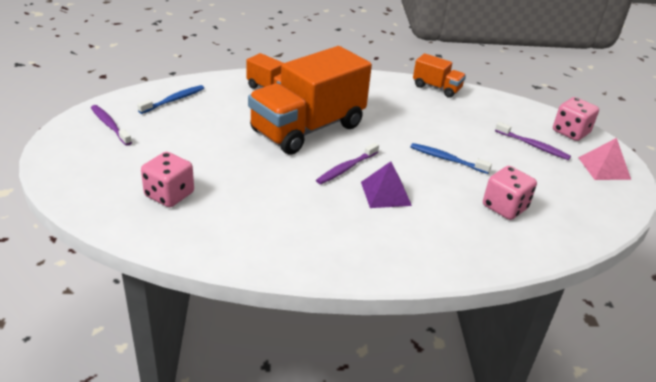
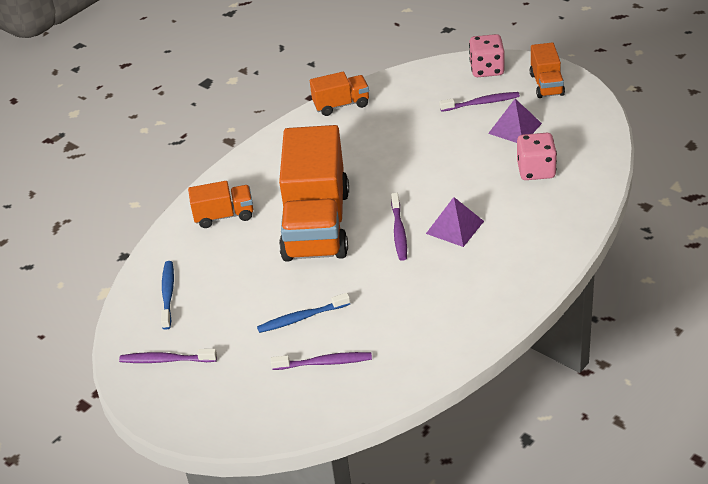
camera: 40 degrees left, 5 degrees up
(169, 195) = (324, 363): pink dice -> purple toothbrush
(447, 159) = (448, 164): blue toothbrush -> blue toothbrush (301, 318)
(533, 174) = (515, 128): none -> purple pyramid
(604, 168) = (546, 84): pink pyramid -> orange truck

